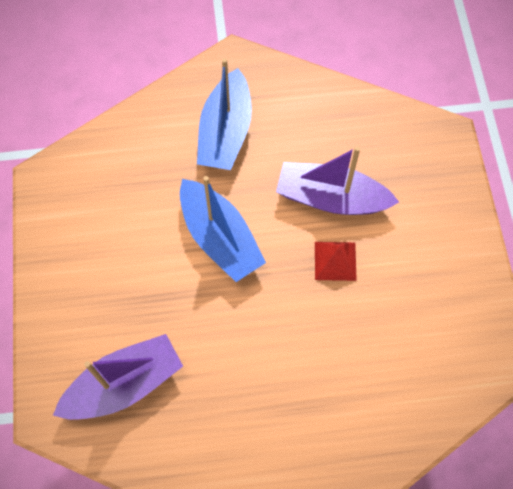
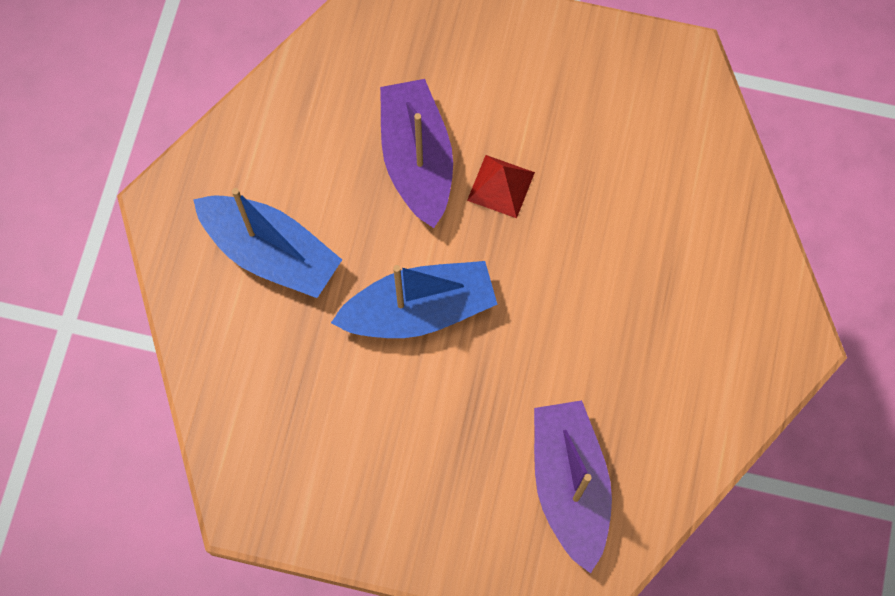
camera: 70 degrees left, 5 degrees up
(331, 198) = (417, 159): purple boat -> purple boat turned 135 degrees clockwise

